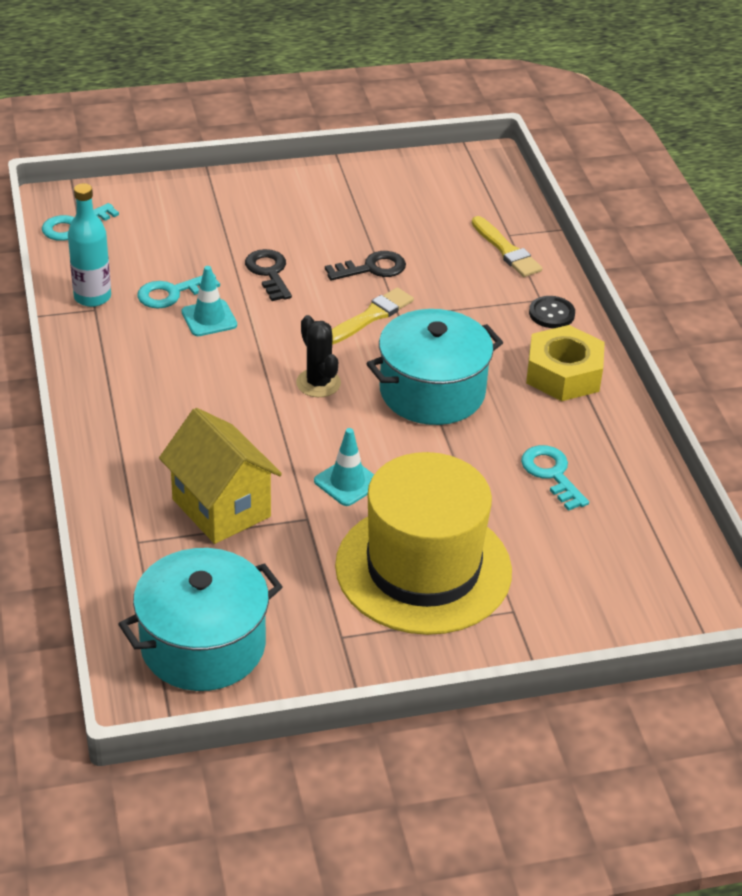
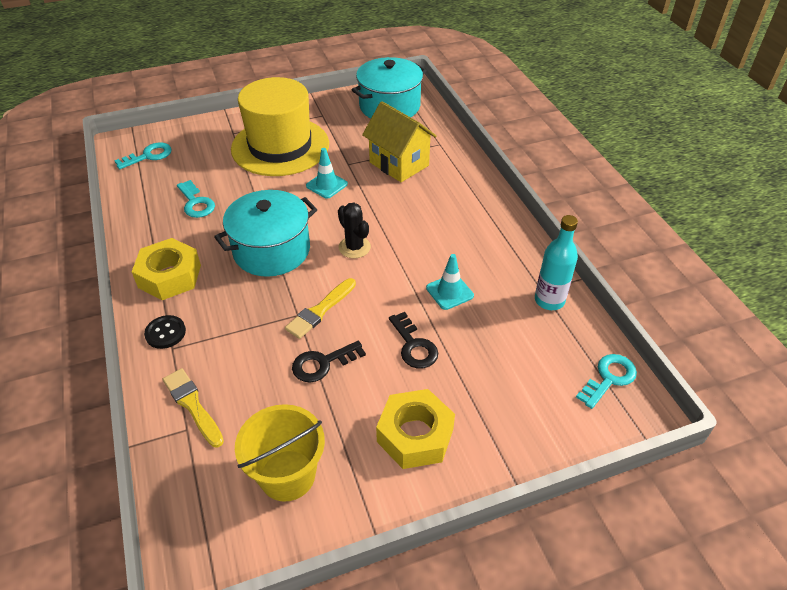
camera: 175 degrees right, 5 degrees up
(171, 293) = (488, 312): turquoise key -> turquoise key (148, 156)
(288, 208) = (415, 435): none -> yellow nut
(410, 196) = (287, 475): none -> yellow bucket

